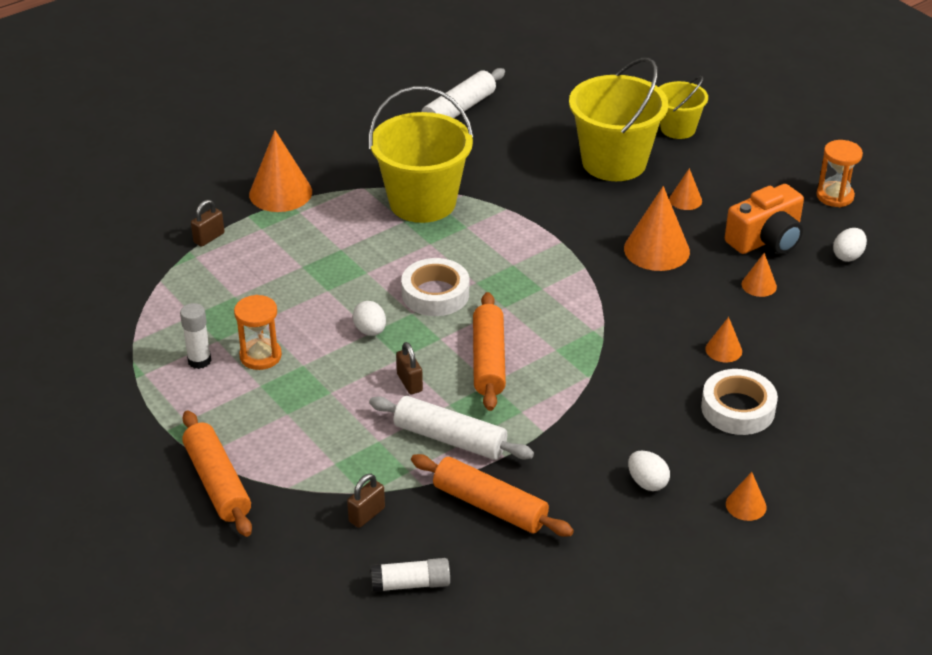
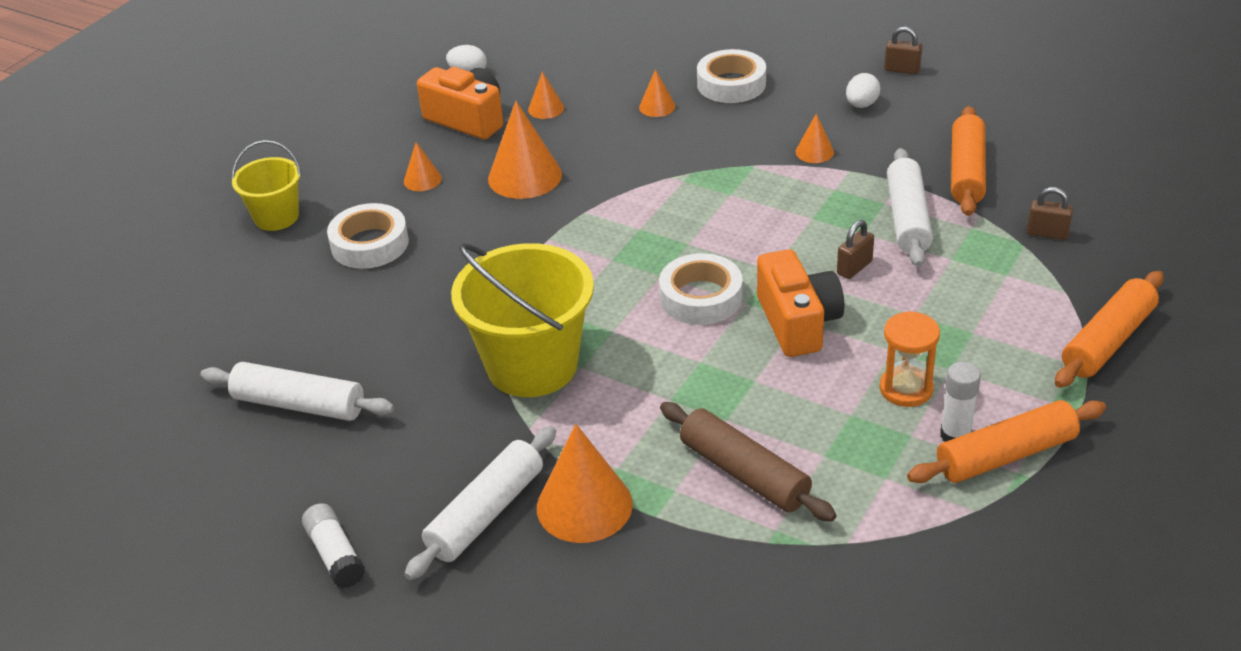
camera: 110 degrees left, 0 degrees up
(209, 238) = (727, 535): brown padlock -> brown padlock (902, 70)
(250, 259) = (744, 473): none -> brown rolling pin
(307, 157) = (485, 513): none -> white rolling pin
(370, 331) = (798, 322): white egg -> orange camera
(410, 584) = (1094, 184): white glue stick -> white glue stick (335, 555)
(488, 360) = (779, 229): orange rolling pin -> orange rolling pin (1006, 455)
(614, 162) = (370, 244): yellow bucket -> white tape
(746, 505) = (843, 58): orange cone -> orange cone (814, 152)
(835, 196) = (369, 97): orange hourglass -> none

